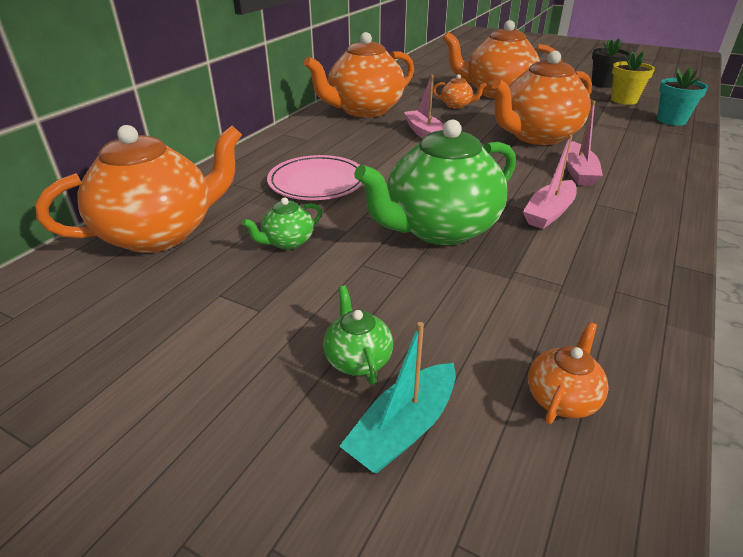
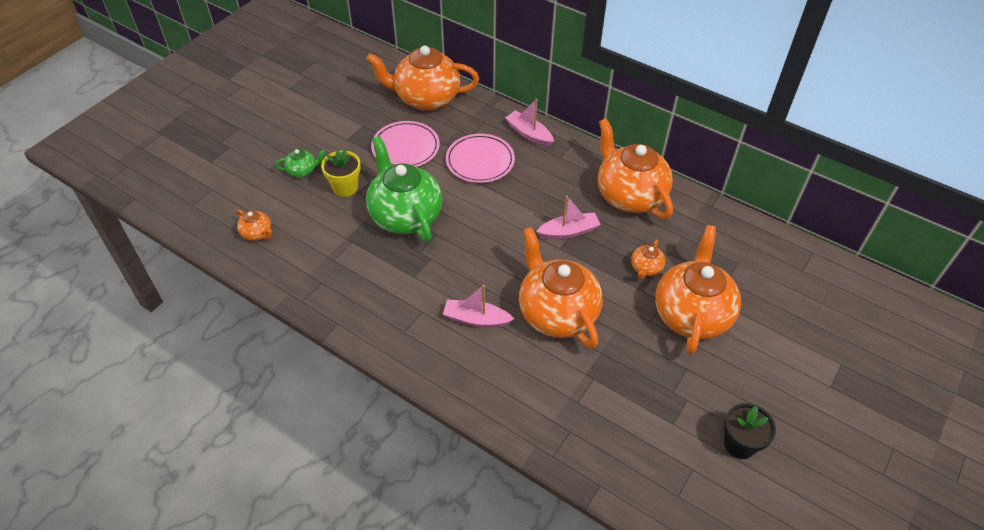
camera: 95 degrees right, 15 degrees up
(160, 233) = (426, 98): orange teapot -> orange teapot turned 120 degrees clockwise
(287, 242) = (405, 148): green teapot -> pink plate
(403, 428) = (261, 181): turquoise boat -> none
(549, 213) = (413, 278): pink boat -> pink boat (529, 134)
(624, 100) = (670, 439): yellow flower pot -> yellow flower pot (345, 187)
(671, 120) = (598, 458): turquoise flower pot -> none

